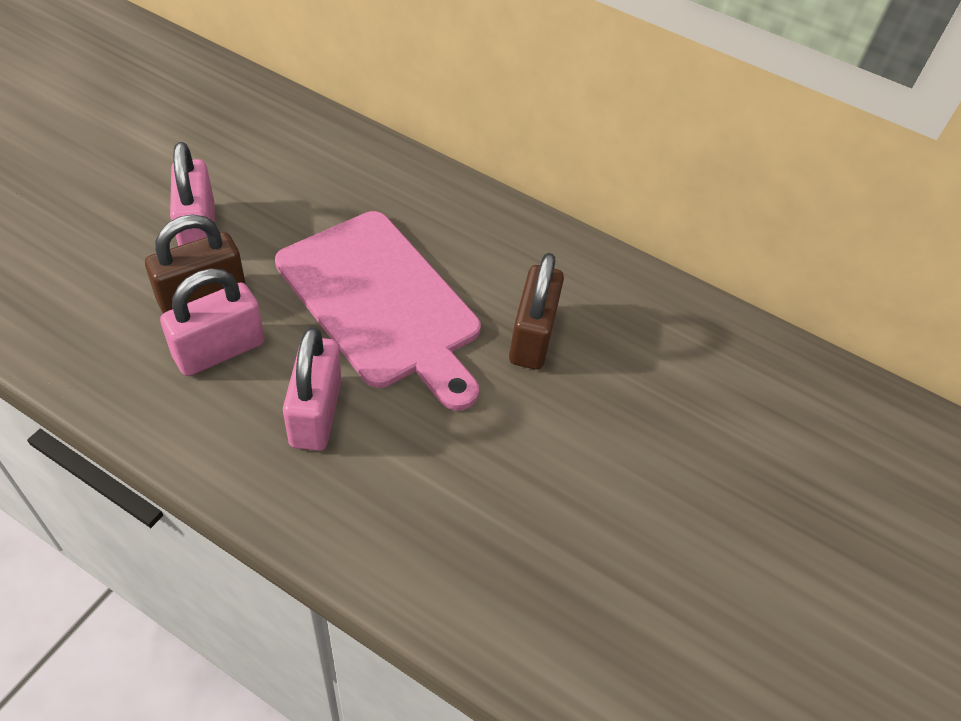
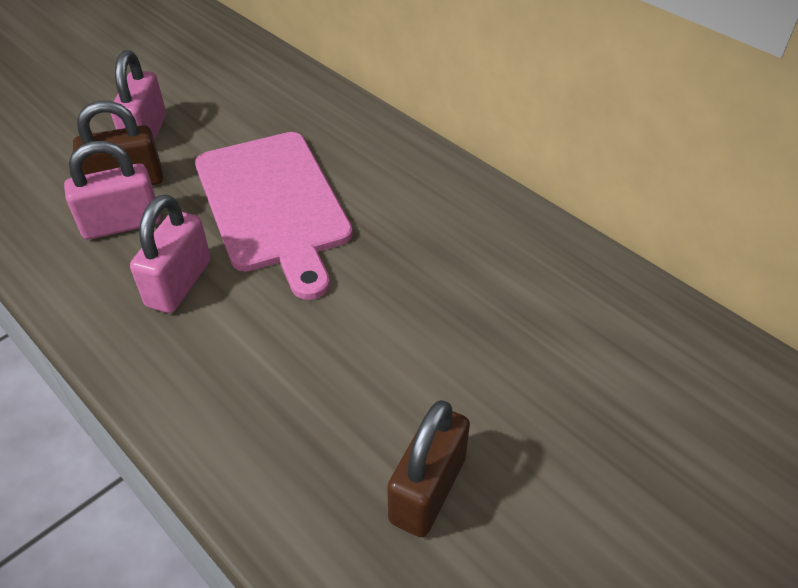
camera: 20 degrees right, 5 degrees down
(532, 337) = (398, 249): brown padlock -> brown padlock (427, 490)

